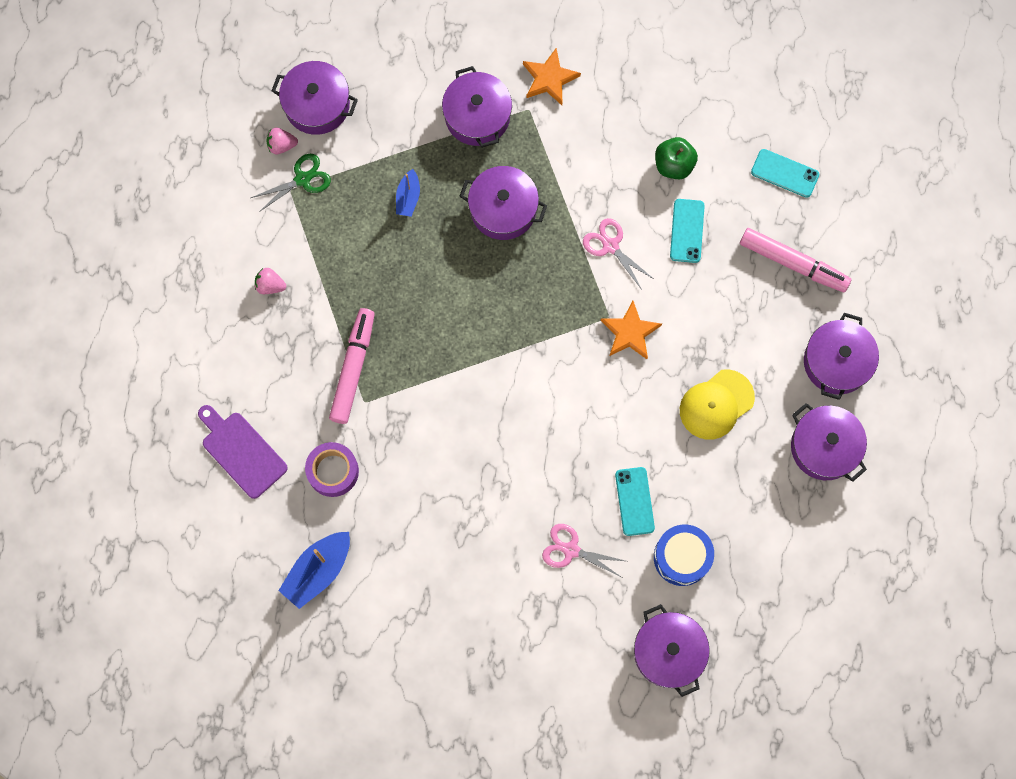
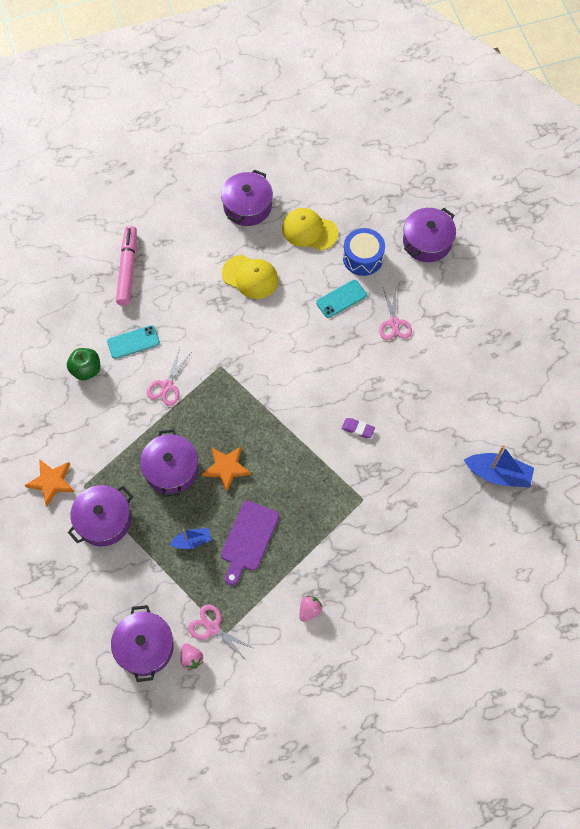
camera: 115 degrees left, 10 degrees down
(241, 451) = (445, 568): purple cutting board -> purple cutting board (248, 539)
(270, 285) = (309, 610): pink strawberry -> pink strawberry turned 135 degrees counterclockwise
(302, 179) = (212, 628): green scissors -> pink scissors
(333, 471) = (424, 497): purple tape -> none
(353, 368) = (342, 519): pink marker -> none
(452, 437) = (358, 429): none -> purple eraser
(630, 332) = (225, 348): orange star -> orange star (226, 468)
(752, 509) = (309, 231): none -> yellow cap
(784, 173) = (63, 298): turquoise phone -> none
(837, 362) = (186, 220): purple pot -> none

